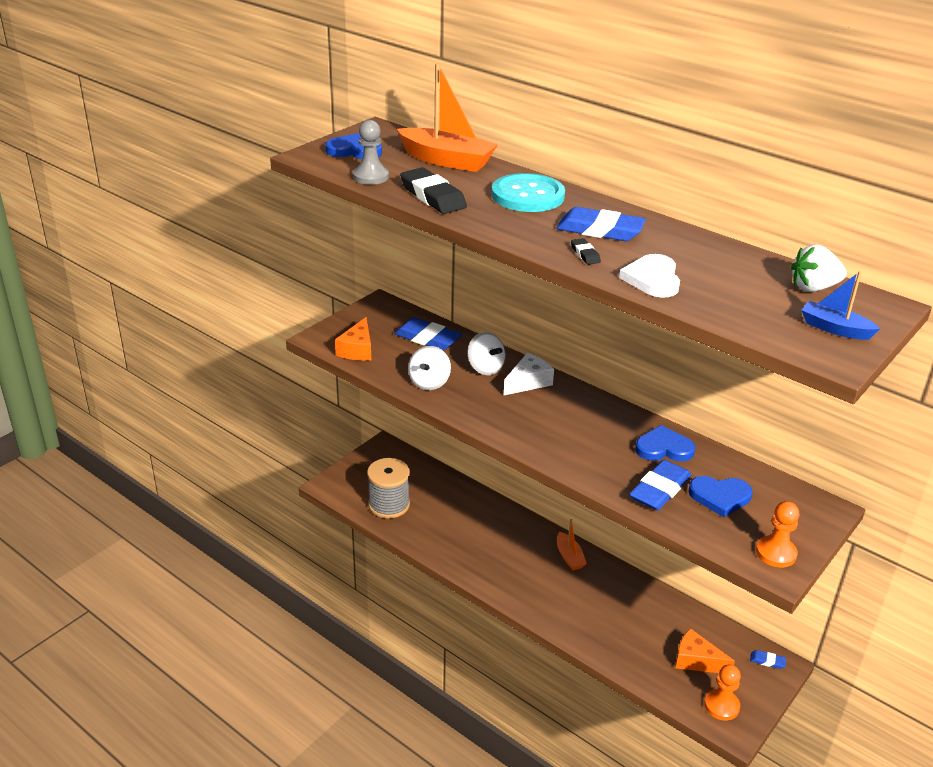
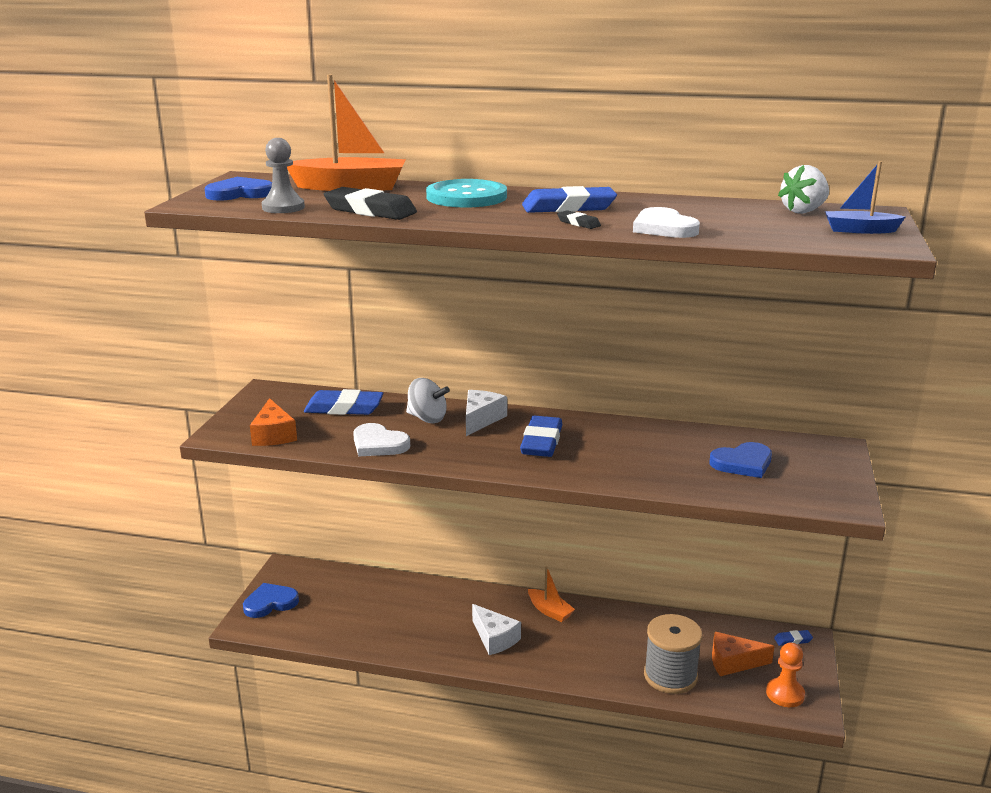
camera: 25 degrees left, 10 degrees down
(389, 505) = (327, 622): grey spool -> grey spool (670, 676)
(429, 382) = (378, 444): white spinning top -> white heart
(508, 565) = (494, 638): none -> white cheese
(659, 489) = (685, 472): blue eraser -> blue eraser (541, 442)
(664, 448) = (657, 439): blue heart -> blue heart (270, 603)
(776, 553) = (832, 492): orange pawn -> none

